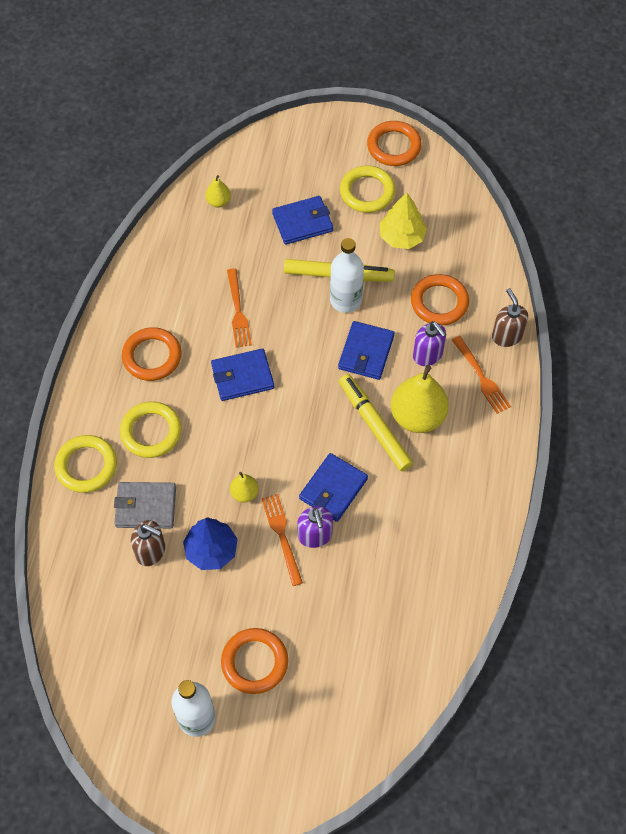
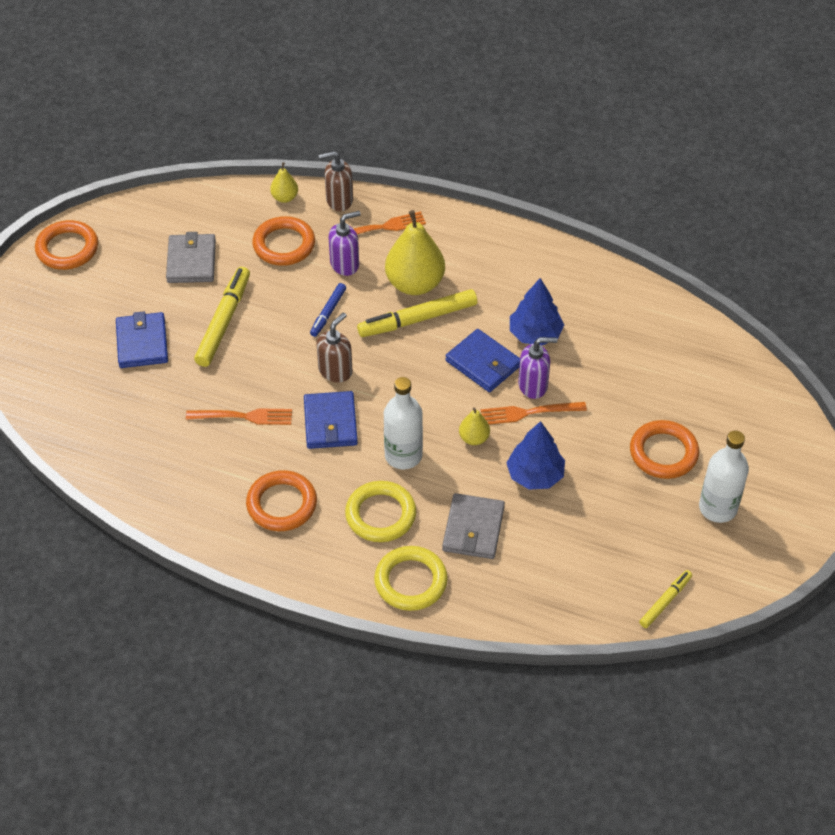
camera: 80 degrees left, 10 degrees down
(86, 678) = (665, 601): none -> yellow marker
(151, 551) = (527, 529): brown soap dispenser -> brown soap dispenser (335, 371)
(218, 202) = (85, 417): yellow pear -> yellow pear (285, 197)
(345, 300) = (258, 320): white bottle -> white bottle (403, 455)
(366, 352) = (328, 313): blue wallet -> blue marker
(367, 192) = (121, 281): yellow ring -> none
(378, 529) = (535, 334): none -> blue tree
(401, 237) = (191, 261): yellow tree -> grey wallet

